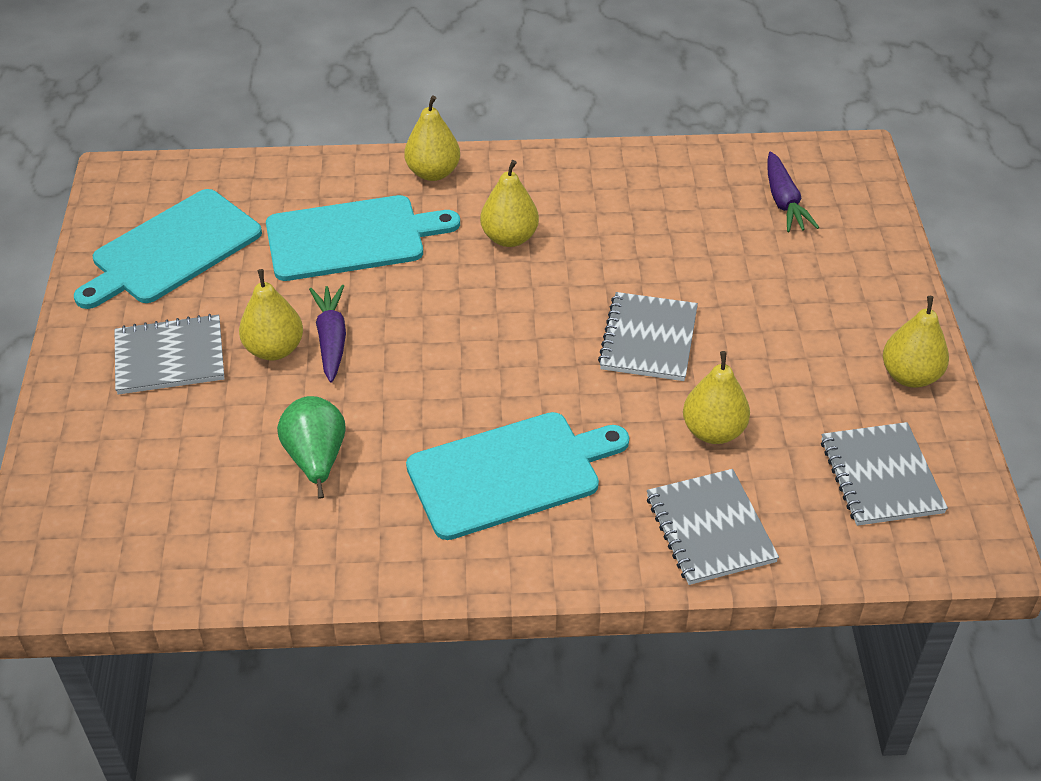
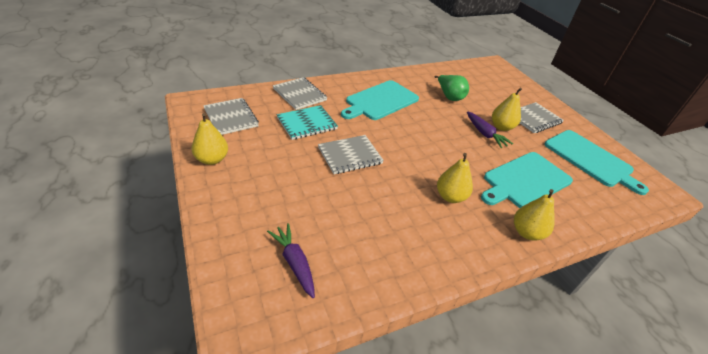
camera: 155 degrees right, 5 degrees down
(172, 250) = (590, 159): turquoise cutting board -> turquoise cutting board turned 120 degrees clockwise
(648, 339) = (350, 156): grey notebook -> grey notebook turned 75 degrees clockwise
(713, 431) = (307, 123): yellow pear -> turquoise notebook

